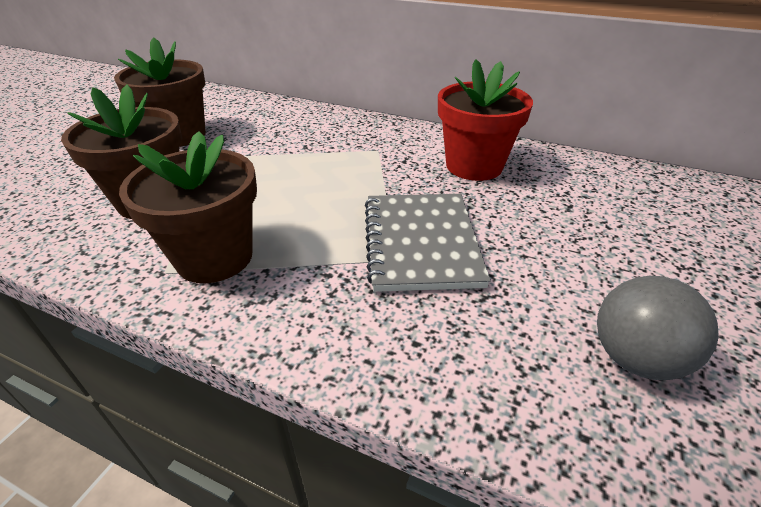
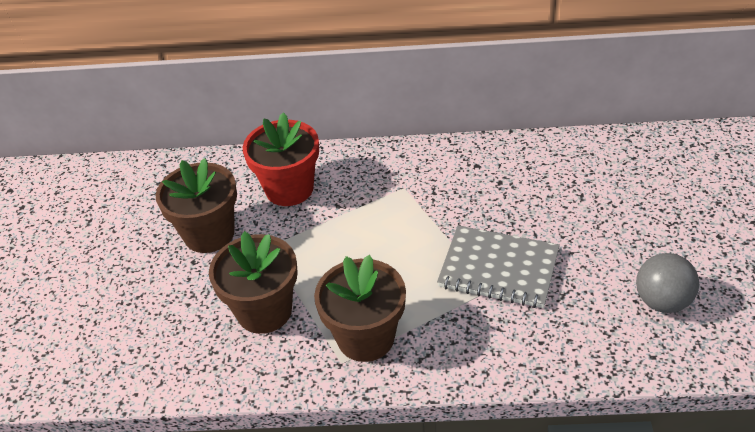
camera: 20 degrees left, 5 degrees up
(421, 242) = (498, 269): grey notebook -> grey notebook turned 45 degrees counterclockwise
(474, 166) = (492, 178): red flower pot -> red flower pot (289, 189)

